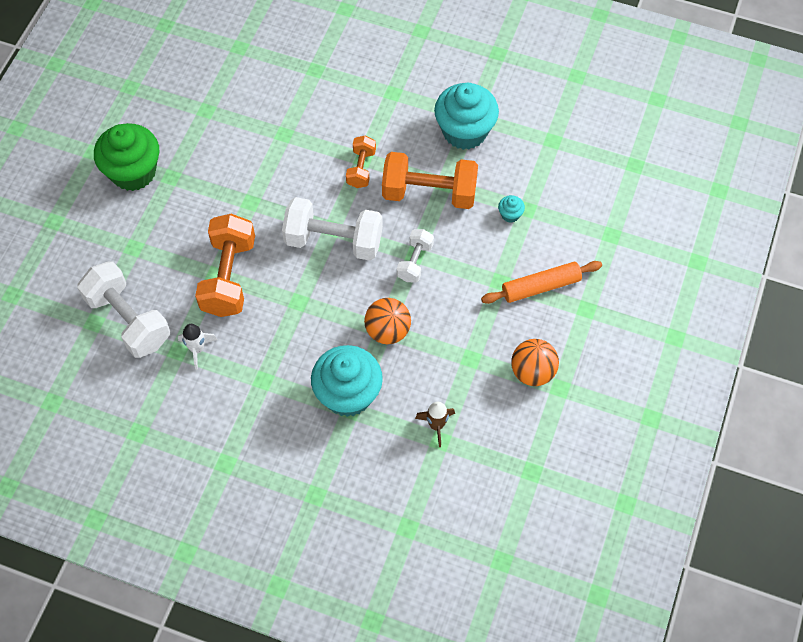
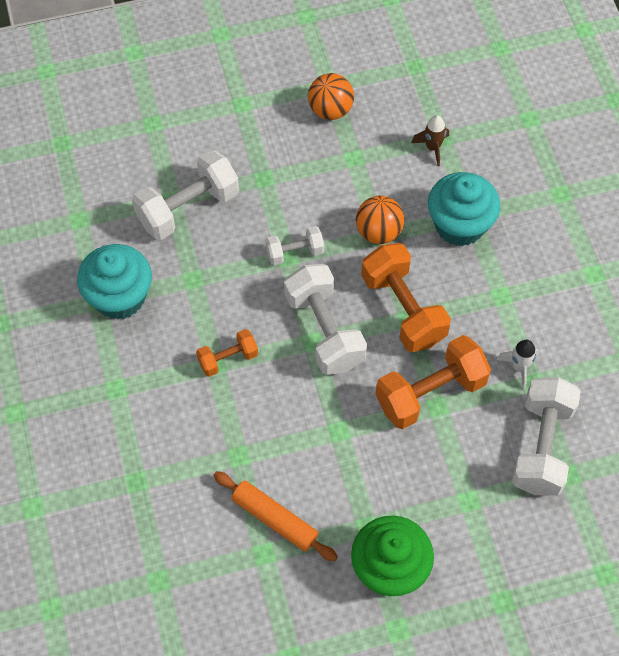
camera: 125 degrees left, 0 degrees up
(429, 193) = (213, 285): orange dumbbell -> orange dumbbell (403, 309)
(510, 214) = (188, 208): turquoise cupcake -> white dumbbell
(541, 287) = (245, 146): orange rolling pin -> orange rolling pin (275, 519)

